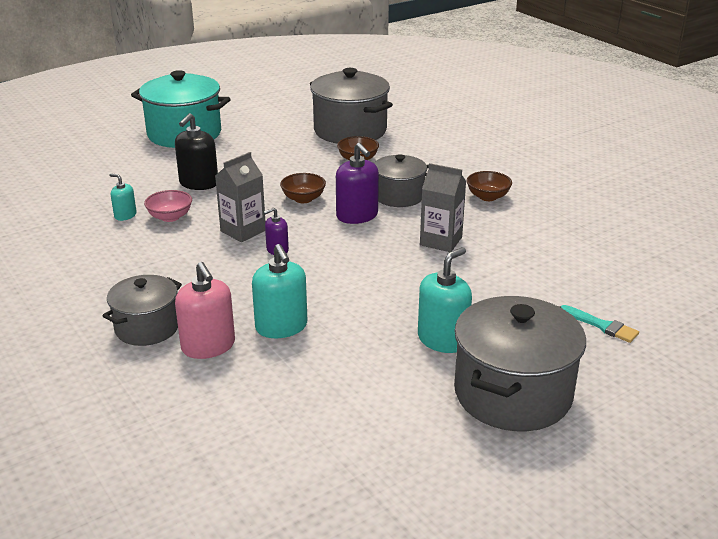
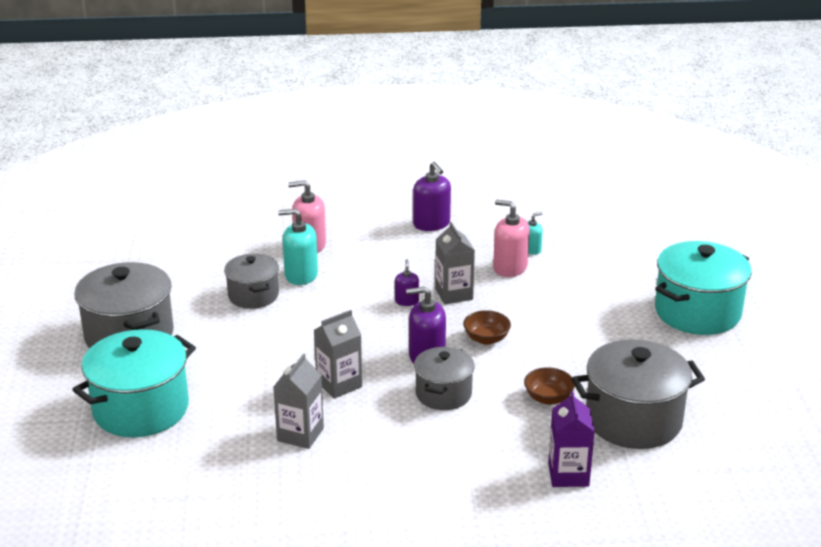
camera: 120 degrees right, 0 degrees up
(102, 282) = (431, 224): none -> purple soap dispenser
(147, 328) = (355, 229): grey pot -> grey pot (253, 295)
(170, 217) = (510, 267): pink bowl -> pink soap dispenser
(198, 183) = (566, 294): black soap dispenser -> none
(433, 138) = (568, 474): none -> purple carton
(442, 339) = (212, 331): turquoise soap dispenser -> none
(488, 197) = (391, 448): brown bowl -> none
(522, 236) = (300, 434): none -> grey carton
(602, 325) = (141, 409): turquoise brush -> turquoise pot

